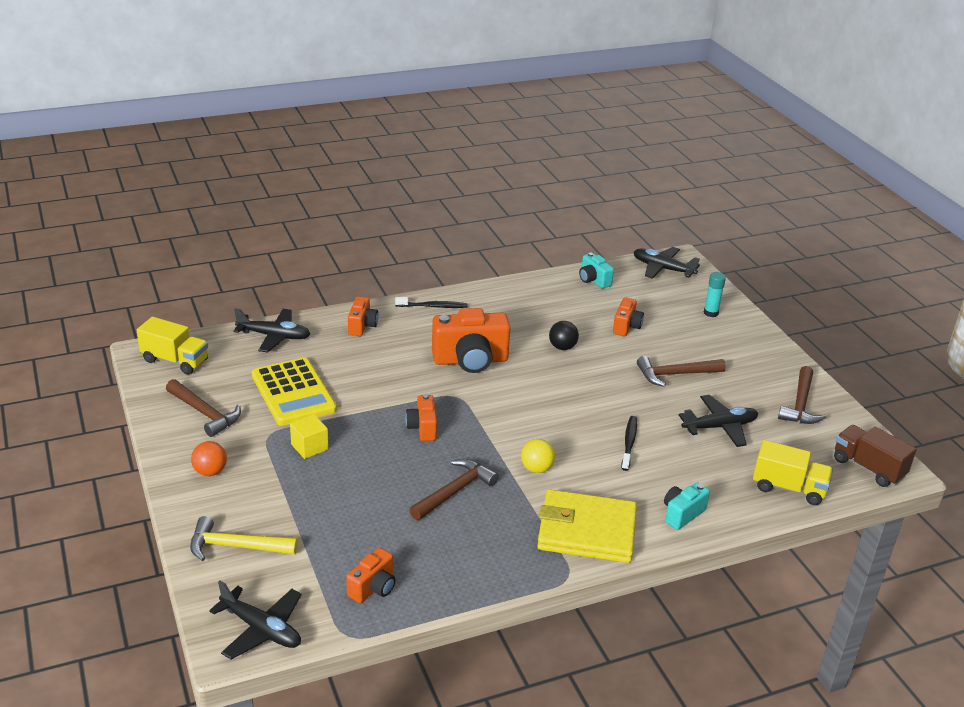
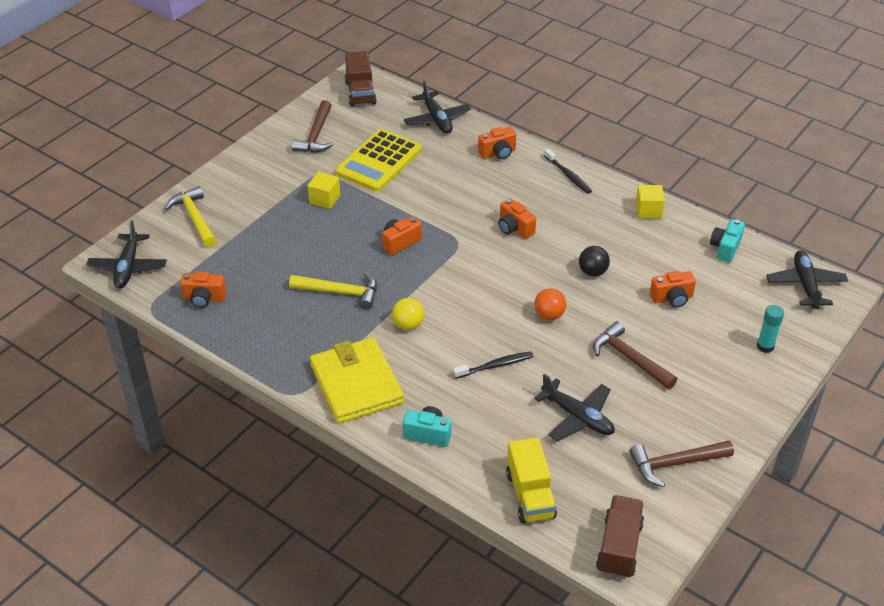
camera: 60 degrees right, 10 degrees up
(175, 361) = (360, 93): yellow truck -> brown truck
(210, 472) = (258, 169): orange ball -> orange ball (549, 315)
(455, 491) = (340, 292): brown hammer -> yellow hammer
(470, 360) = (514, 228): orange camera -> orange camera, size x0.54
(517, 291) = (648, 210): none -> yellow cube

